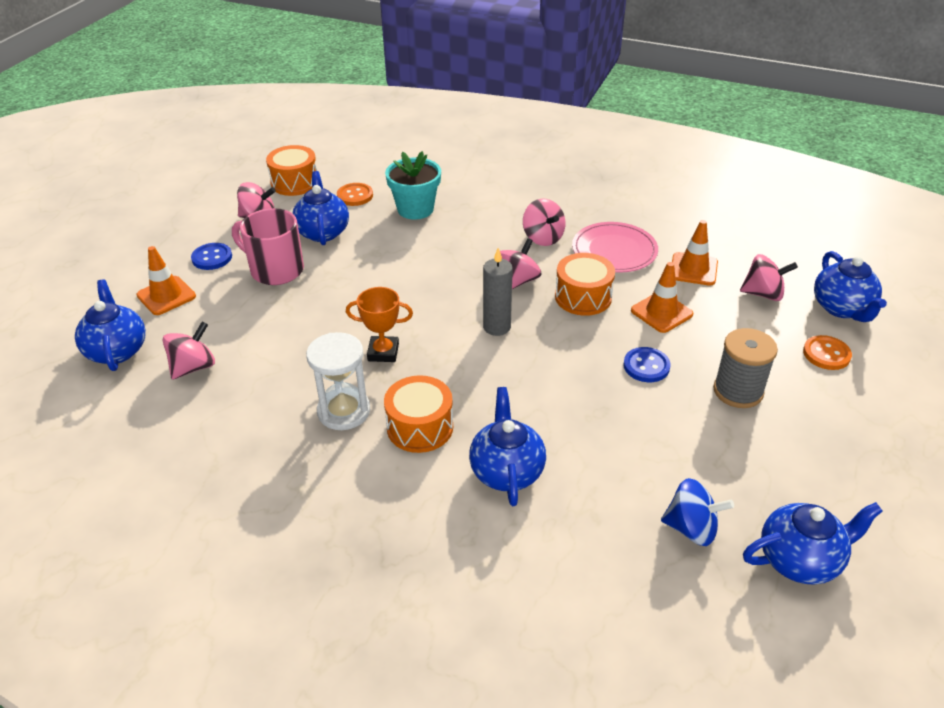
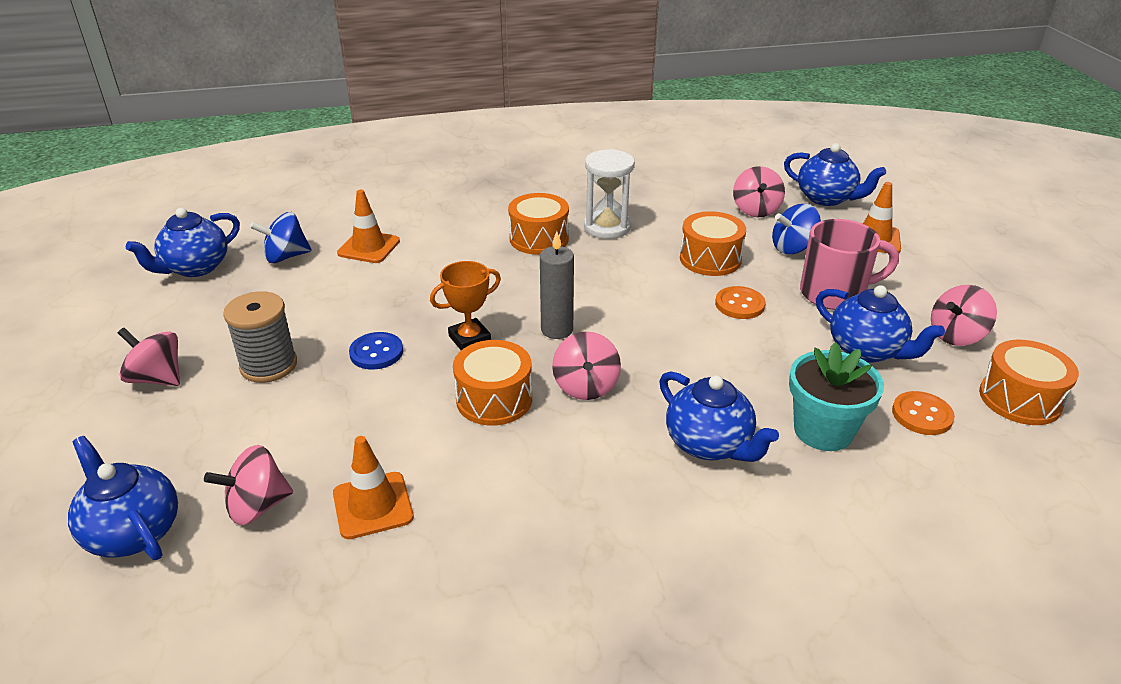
camera: 145 degrees right, 5 degrees down
(212, 258) = (908, 280): blue button -> none
(235, 316) = (792, 248): none -> blue spinning top
(310, 335) = (710, 259): none -> orange drum
(383, 352) = (632, 271): orange trophy -> orange trophy (469, 339)
(506, 471) = (447, 239): blue teapot -> blue teapot (709, 444)
(543, 238) = (615, 463): pink spinning top -> pink spinning top (157, 378)
(614, 250) = (503, 487): pink plate -> none
(661, 312) = (388, 419): orange traffic cone -> orange traffic cone (369, 247)
(826, 354) = (163, 448): orange button -> orange button (739, 304)

